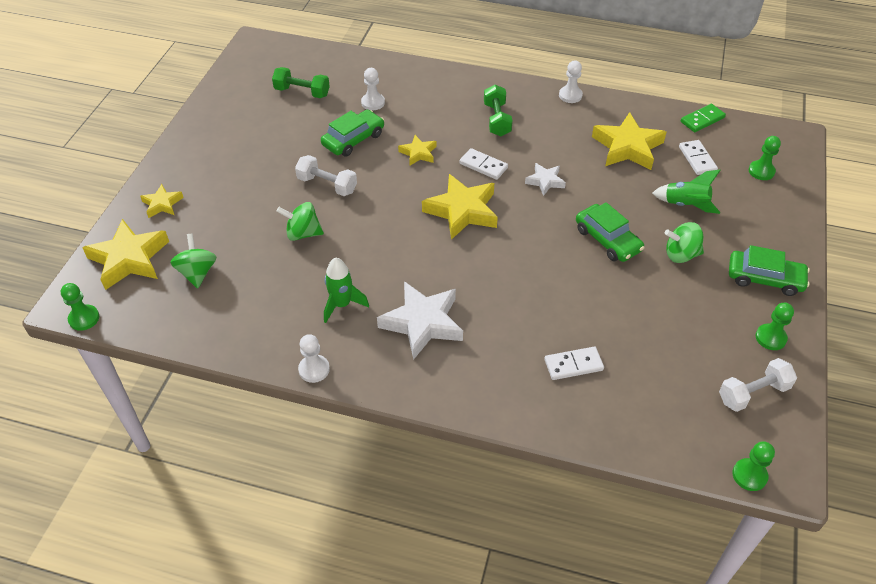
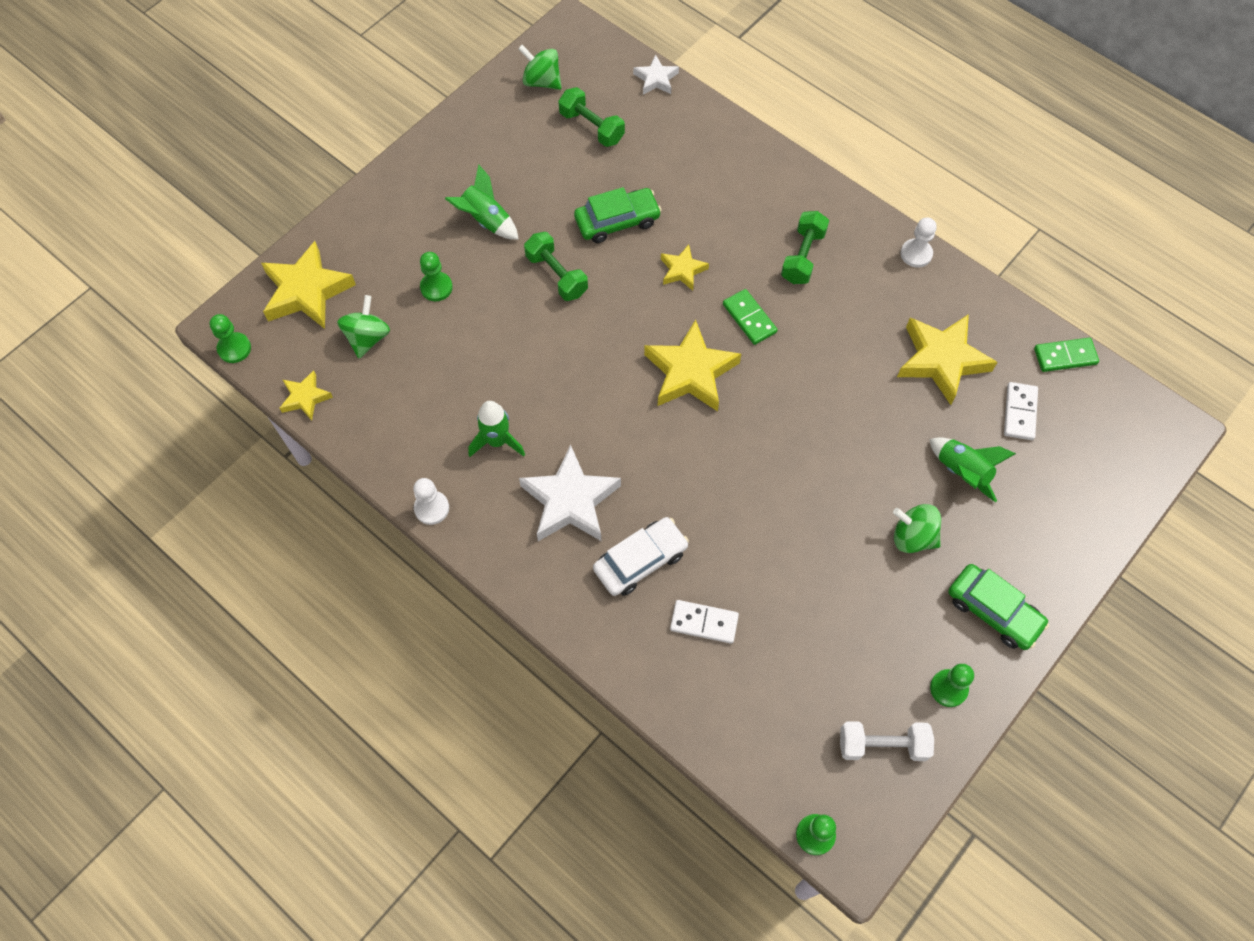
camera: 25 degrees right, 15 degrees up
(162, 204) = (369, 231): yellow star -> yellow star (305, 398)
(253, 169) = (486, 220): none -> green rocket
(303, 233) = (499, 331): green spinning top -> green spinning top (542, 81)
(327, 185) = (556, 275): white dumbbell -> green dumbbell
(373, 102) = (667, 174): white pawn -> none
(483, 166) = (749, 318): white domino -> green domino
(500, 342) = (640, 561): none -> white car
(545, 181) = (810, 370): white star -> white star (656, 79)
(607, 240) = (837, 481): green car -> none
(761, 171) = (1091, 463): green pawn -> green pawn (436, 287)

